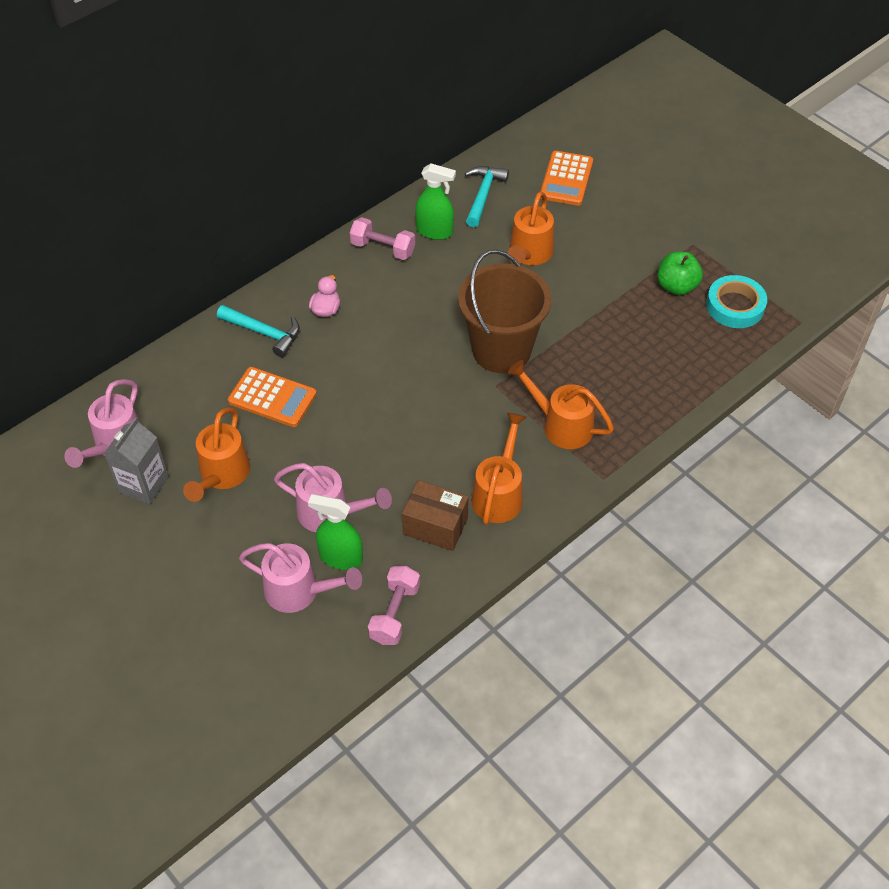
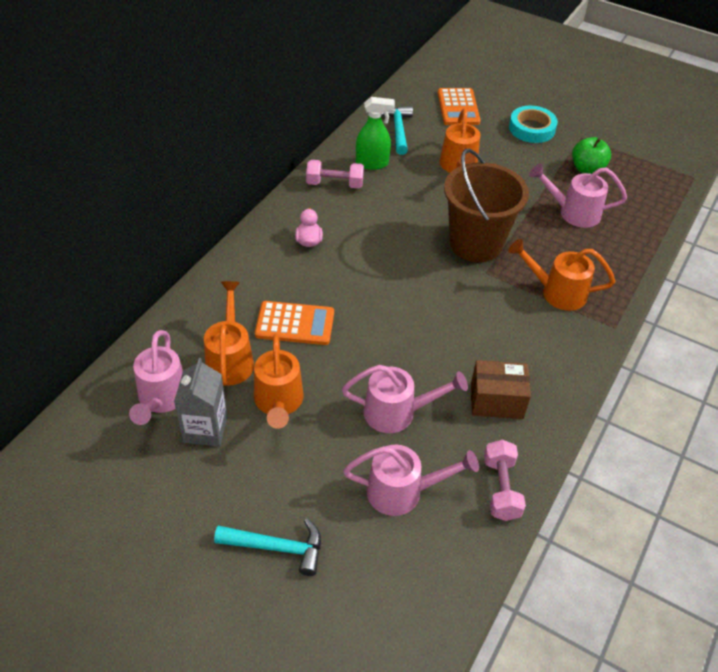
camera: 20 degrees left, 5 degrees down
(264, 333) = (262, 271): turquoise hammer -> turquoise hammer (277, 547)
(340, 557) = (426, 450): green spray bottle -> none
(499, 493) = (536, 360): orange watering can -> orange watering can (230, 359)
(630, 336) = (573, 212): none -> pink watering can
(735, 306) = (639, 175): turquoise tape -> turquoise tape (532, 128)

